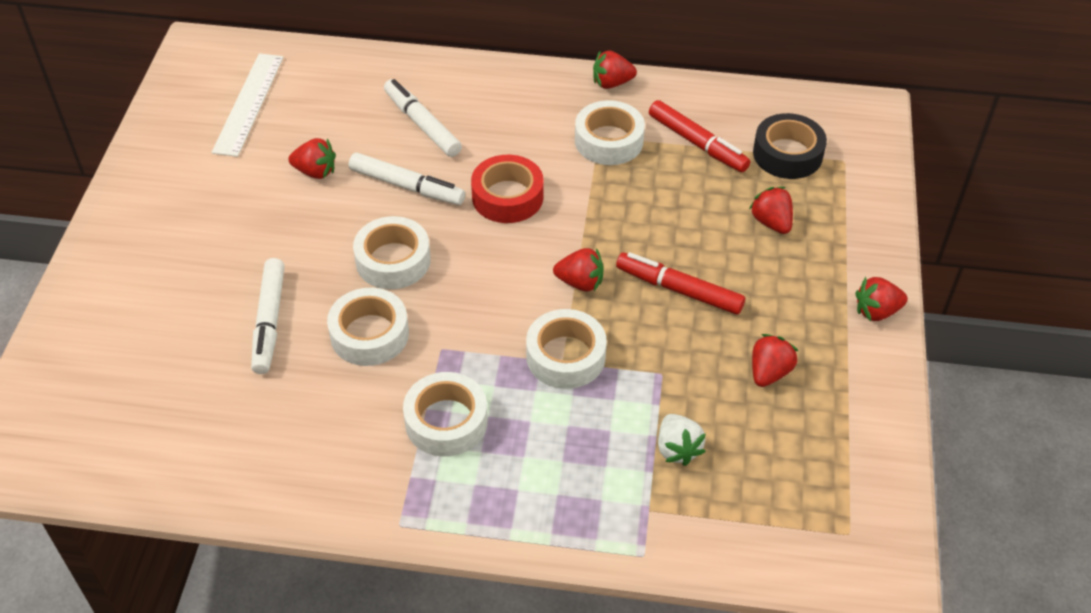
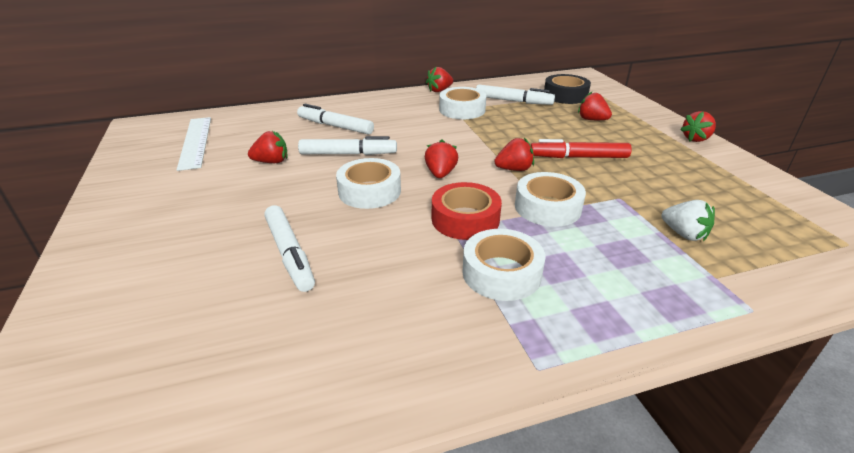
camera: 25 degrees left, 15 degrees down
(369, 334) = (386, 237): white tape -> none
(507, 197) = (423, 143): red tape -> red tape (465, 219)
(697, 143) = (513, 101): red marker -> white marker
(769, 372) = (681, 179): red strawberry -> red strawberry (440, 174)

